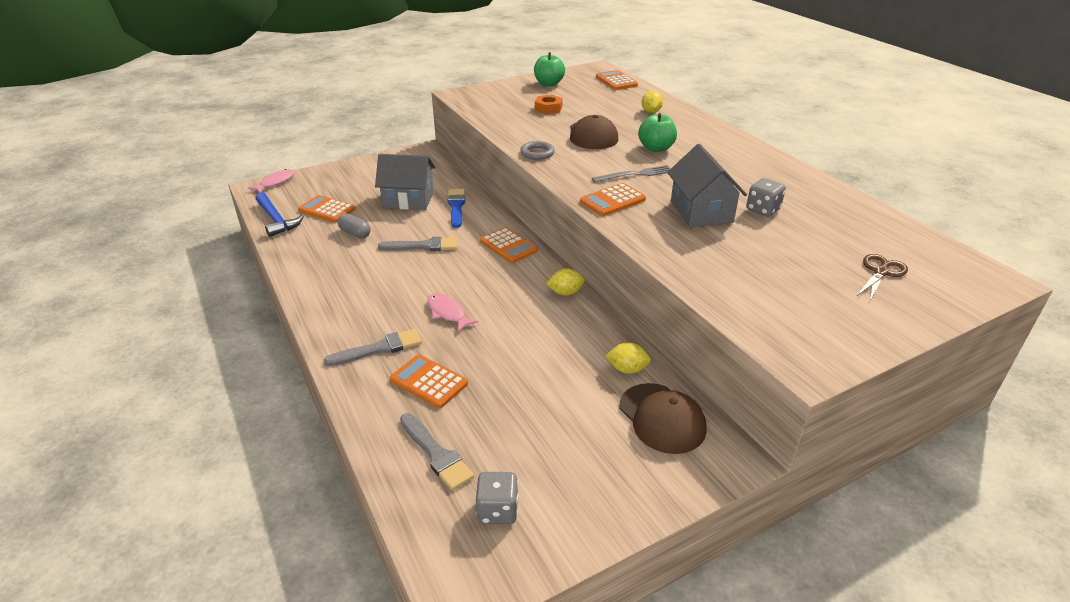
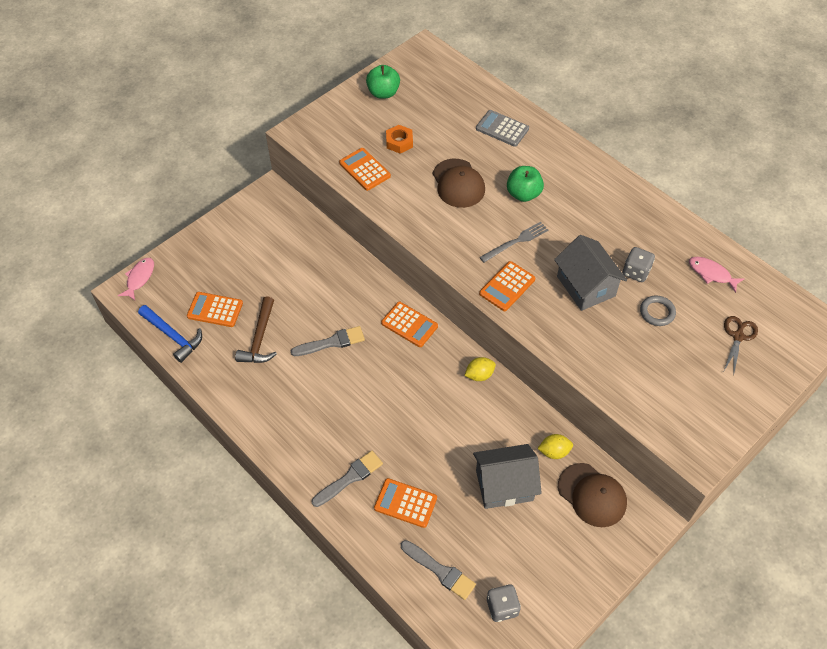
camera: 15 degrees left, 20 degrees up
(355, 233) = (260, 338): grey capsule -> brown hammer
(408, 200) = (288, 277): grey house -> grey house (504, 485)
(448, 313) = (389, 423): pink fish -> pink fish (711, 274)
(456, 206) = (339, 278): blue brush -> none
(537, 153) = (415, 225): grey ring -> grey ring (657, 312)
(616, 81) = (451, 74): orange calculator -> orange calculator (364, 170)
(651, 112) = (502, 129): yellow lemon -> grey calculator

